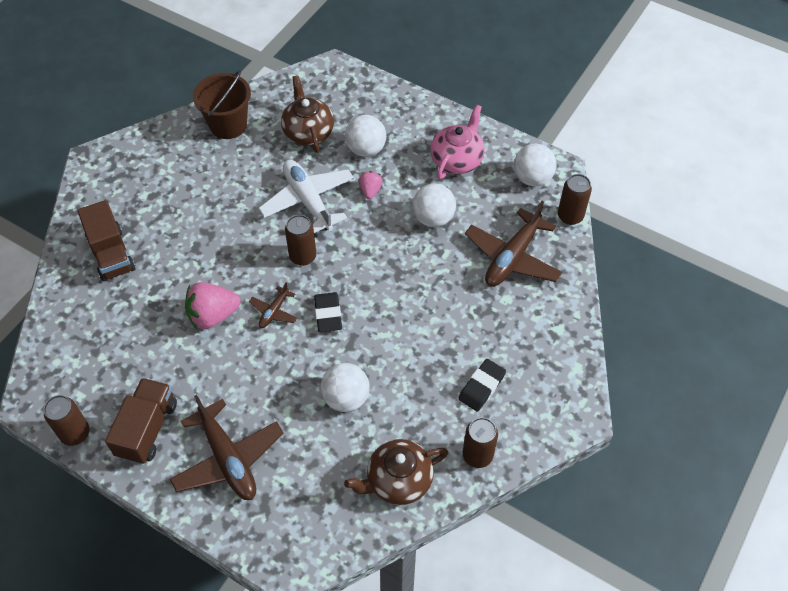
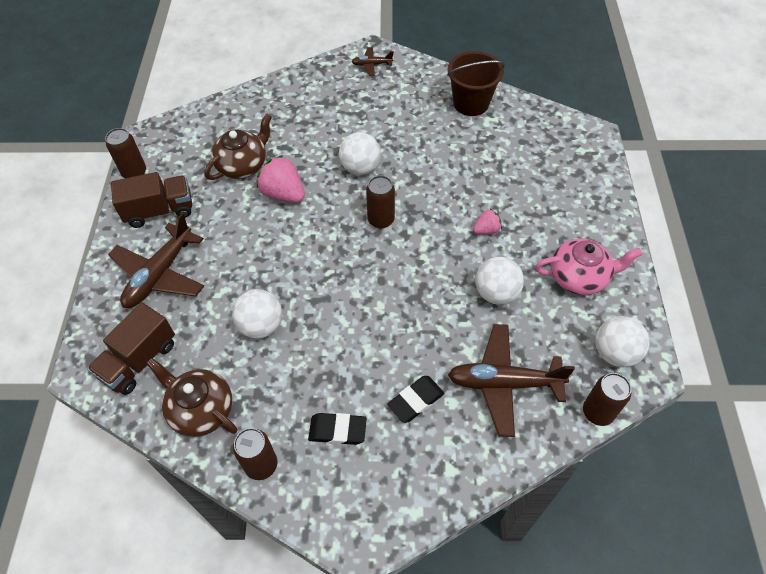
camera: 60 degrees right, 0 degrees up
(111, 254) = (297, 106): brown truck -> brown truck (139, 360)
(274, 312) = (313, 230): brown plane -> brown plane (372, 65)
(308, 132) = (510, 155): brown teapot -> brown teapot (243, 165)
(308, 201) = (439, 193): white plane -> none
(328, 314) = (336, 268): black eraser -> black eraser (416, 400)
(366, 149) = (528, 203): white ball -> white ball (360, 168)

